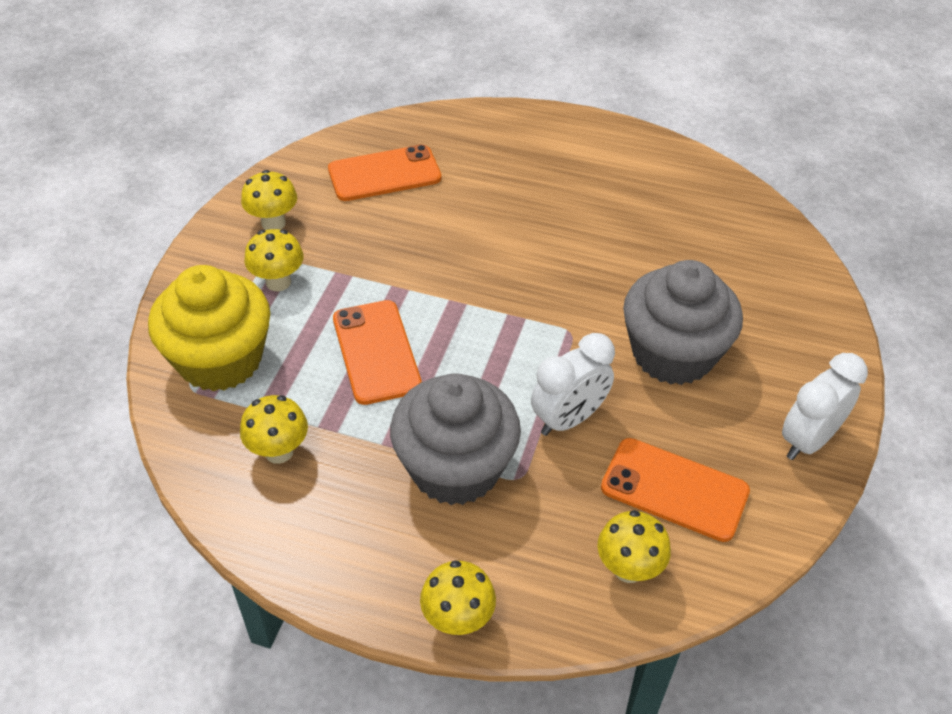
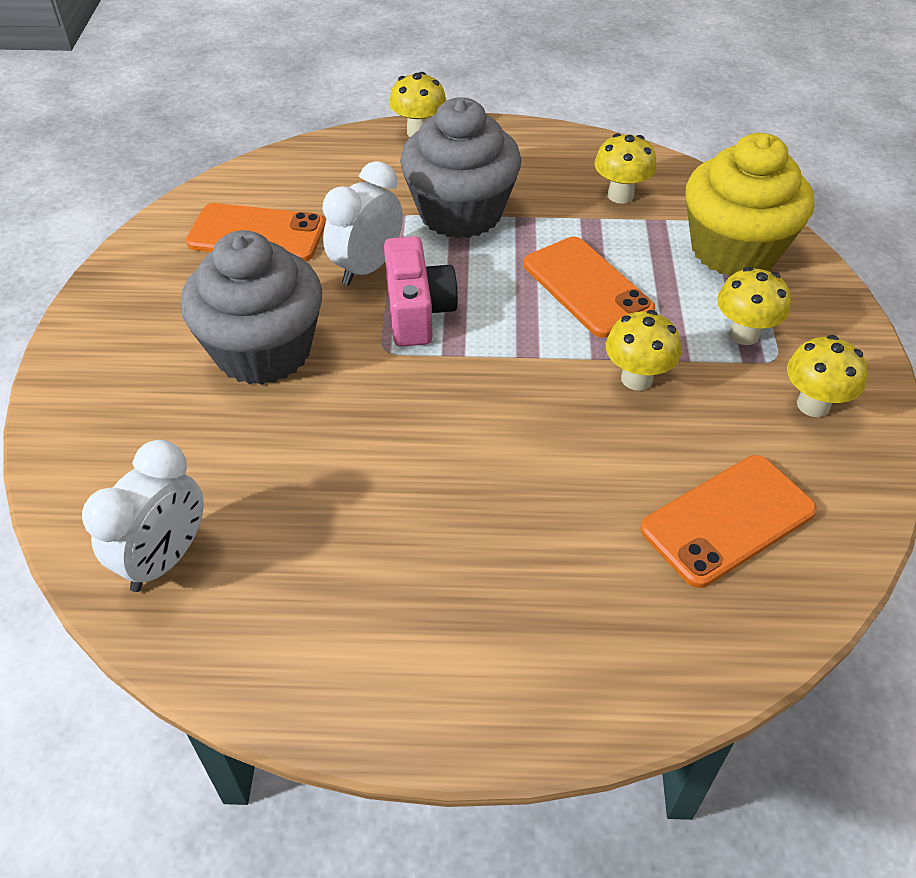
camera: 165 degrees right, 0 degrees up
(534, 362) = (417, 311): none -> pink camera
(628, 569) = (293, 179): yellow mushroom -> yellow mushroom (636, 378)
(808, 440) = (120, 296): white clock -> white clock (165, 559)

